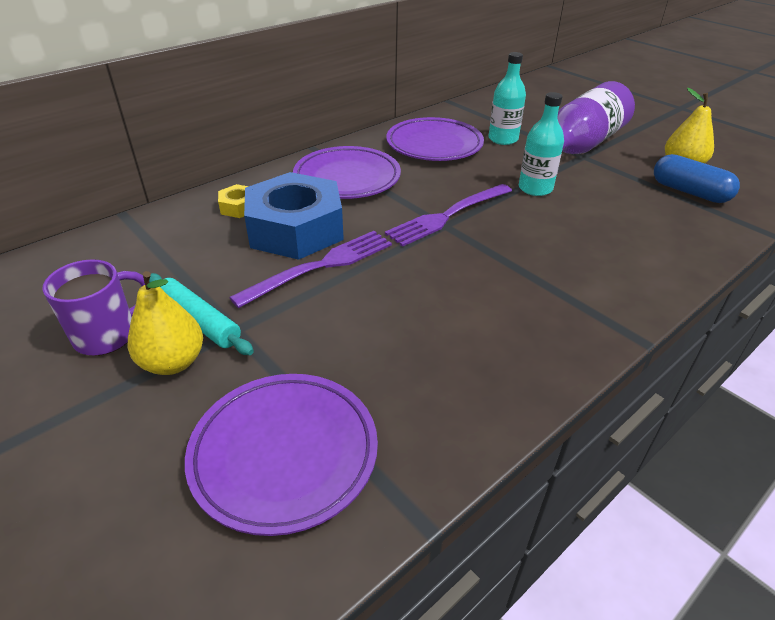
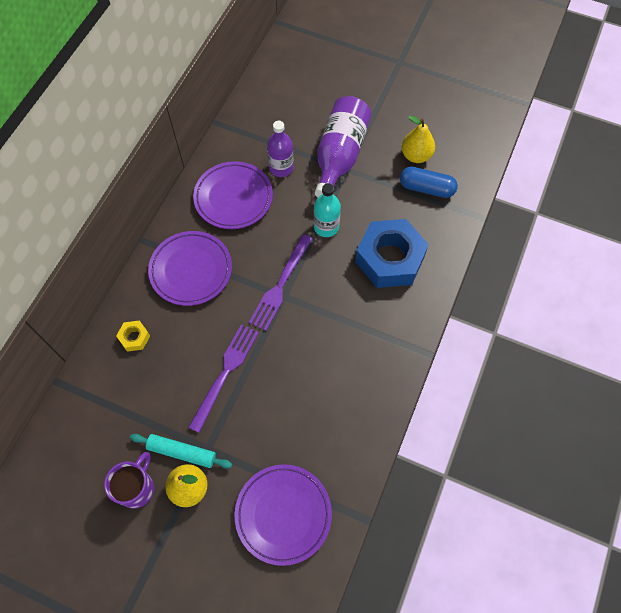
camera: 25 degrees left, 25 degrees up
(296, 229) = (188, 344): blue nut -> blue nut (390, 259)
(503, 139) = (281, 168): turquoise bottle -> purple bottle

